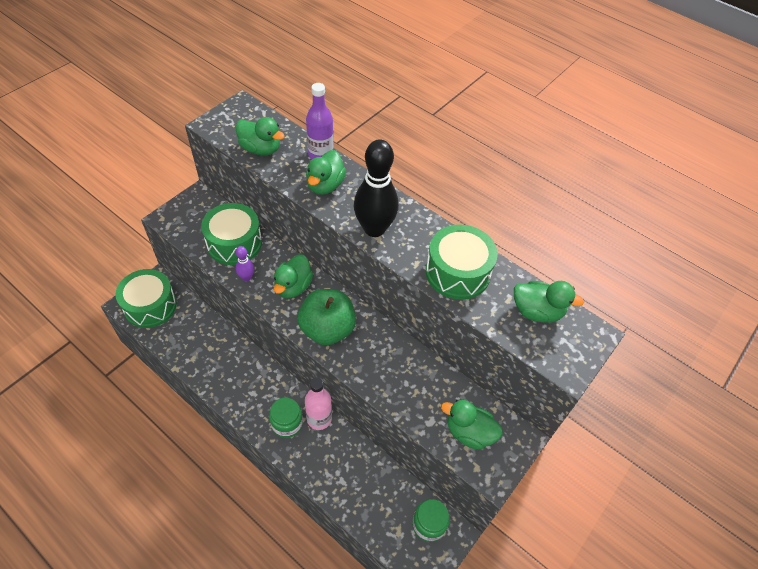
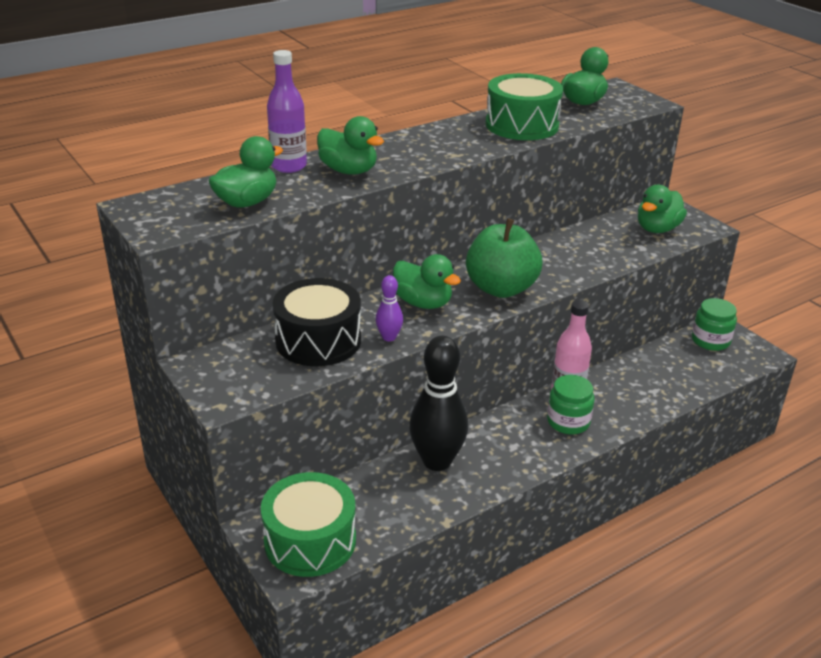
camera: 70 degrees left, 20 degrees down
(234, 243) = (318, 340): green drum -> black drum
(374, 229) = (439, 154): black bowling pin -> black bowling pin (437, 461)

